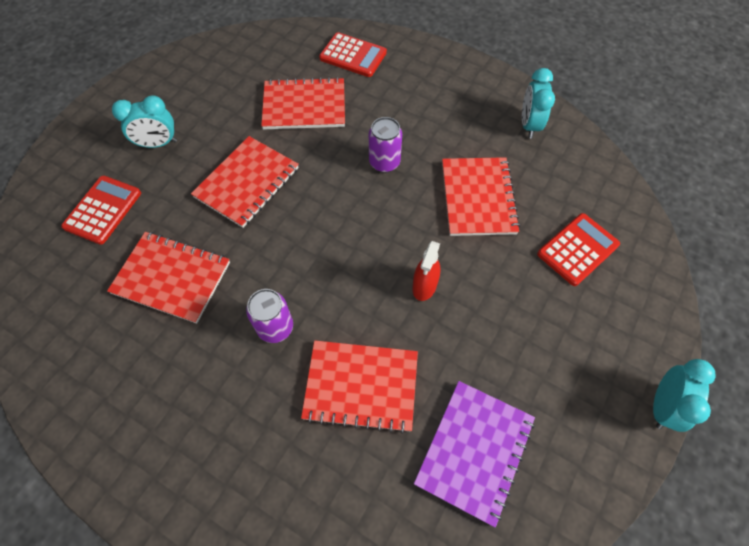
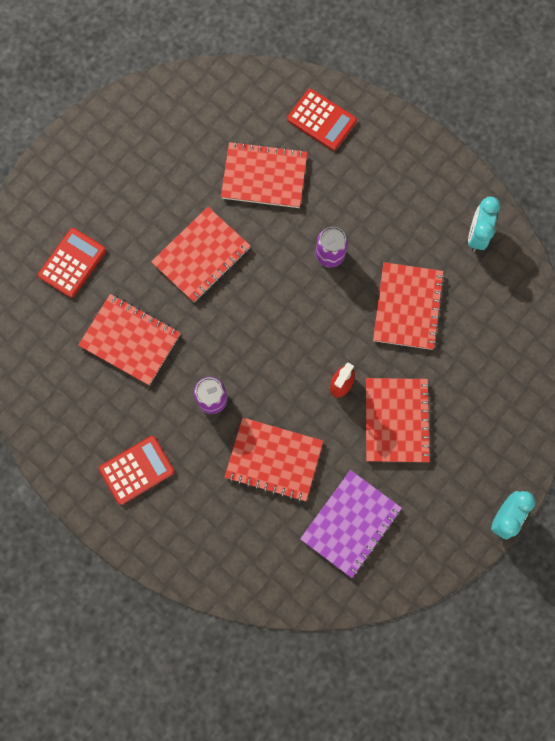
camera: 10 degrees right, 15 degrees up
(158, 144) = (122, 198): turquoise clock -> none
(498, 315) = (396, 420): none -> red notebook
(577, 249) = (481, 373): red calculator -> red calculator (137, 470)

